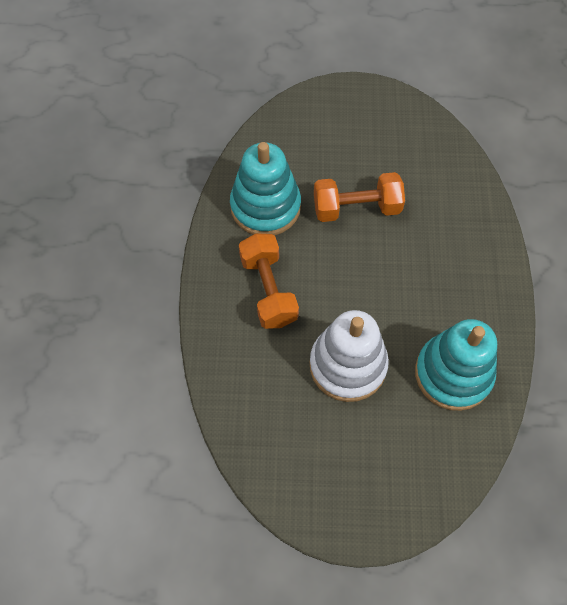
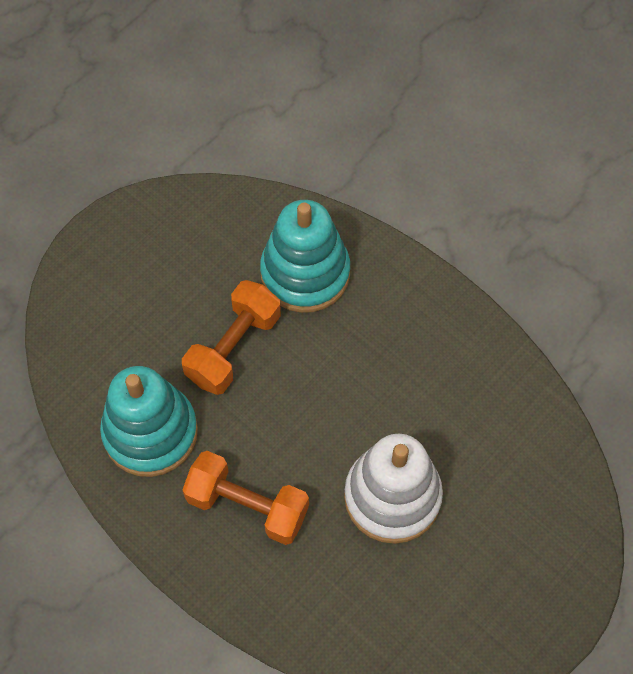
camera: 50 degrees left, 0 degrees up
(453, 374) = (480, 410): turquoise stacking toy -> turquoise stacking toy (305, 273)

